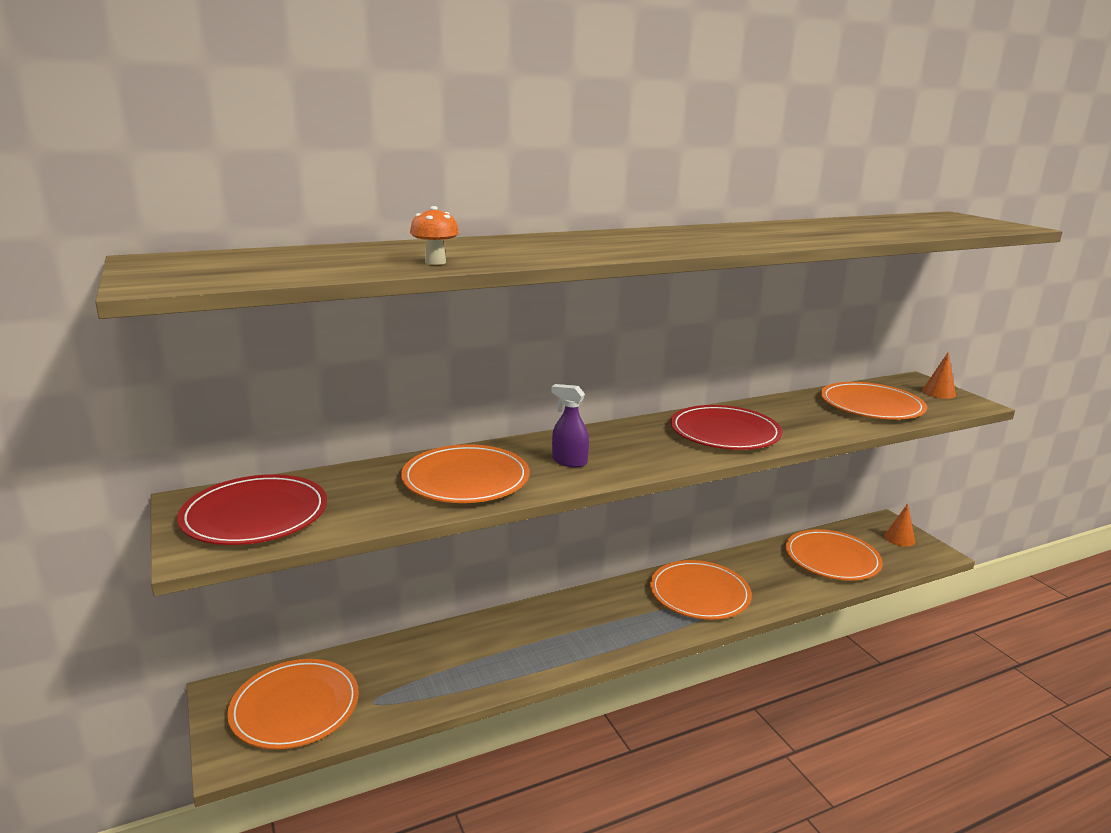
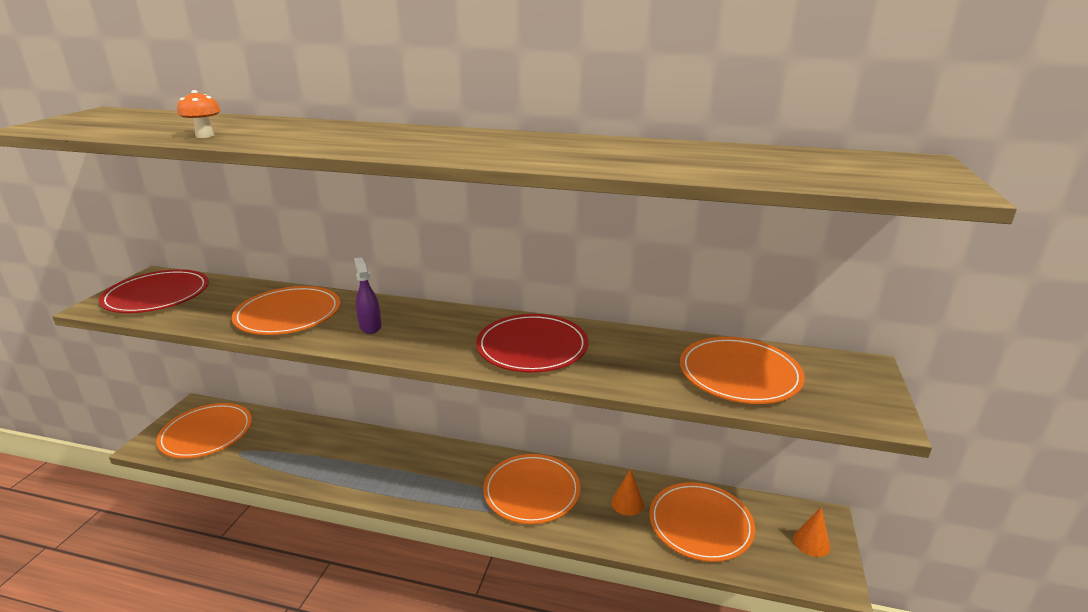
camera: 40 degrees right, 5 degrees up
(938, 393) = (862, 389): orange cone -> orange cone (627, 503)

